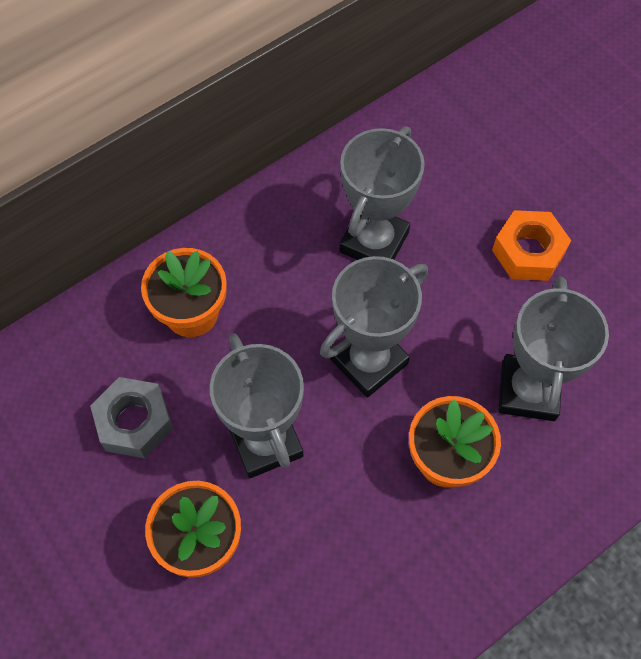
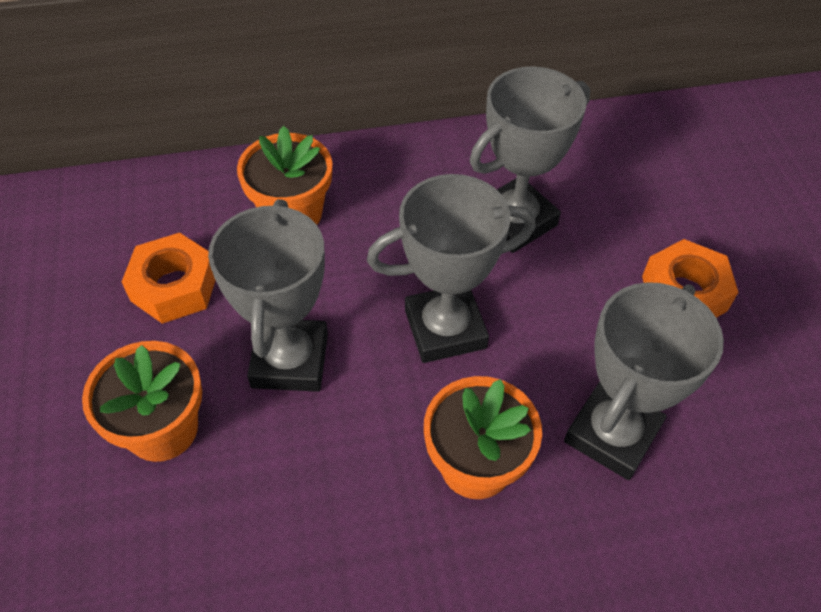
camera: 25 degrees right, 10 degrees down
(134, 422) = (174, 286): grey nut -> orange nut

